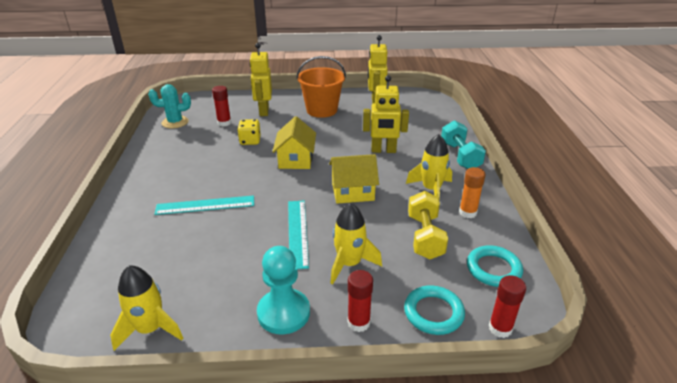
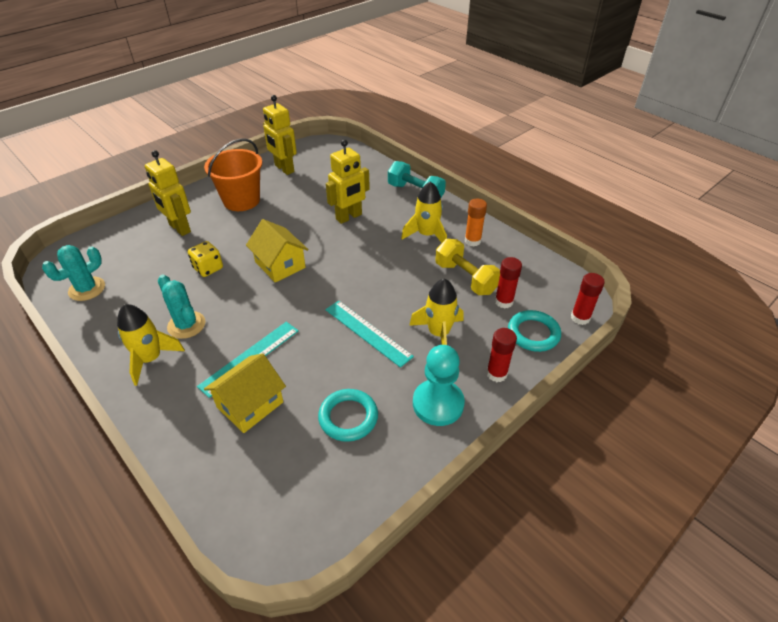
camera: 40 degrees left, 10 degrees up
(150, 329) = (351, 493): yellow rocket -> yellow rocket (151, 359)
(197, 167) = (186, 325): none -> turquoise cactus
(224, 123) = (151, 262): red glue stick -> red glue stick (503, 302)
(352, 192) = (369, 270): yellow house -> yellow house (250, 404)
(493, 269) = (534, 277): turquoise ring -> turquoise ring (348, 417)

